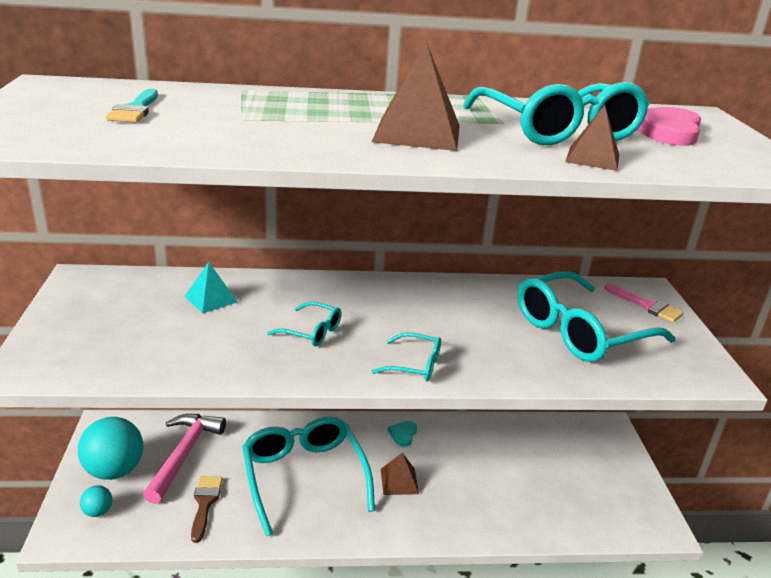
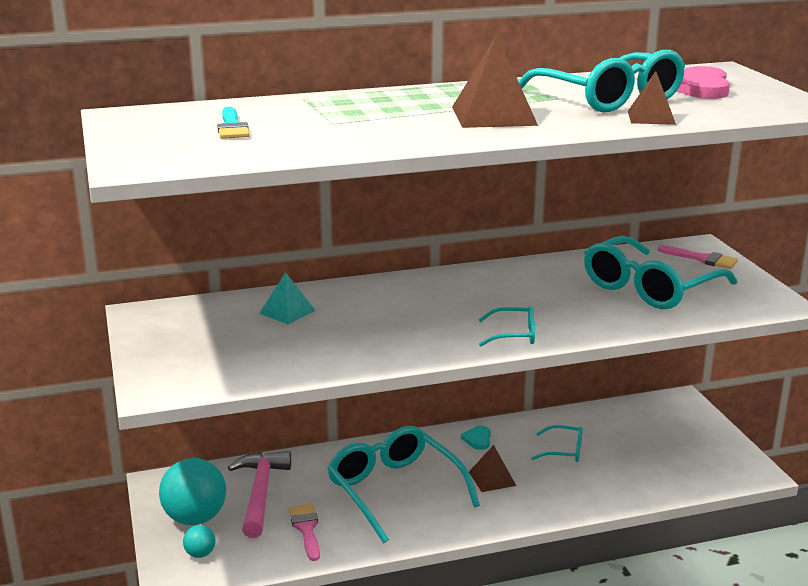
camera: 10 degrees left, 5 degrees down
(205, 503) = (306, 529): brown brush -> pink brush
(311, 332) = (403, 323): turquoise glasses -> turquoise glasses (563, 451)

